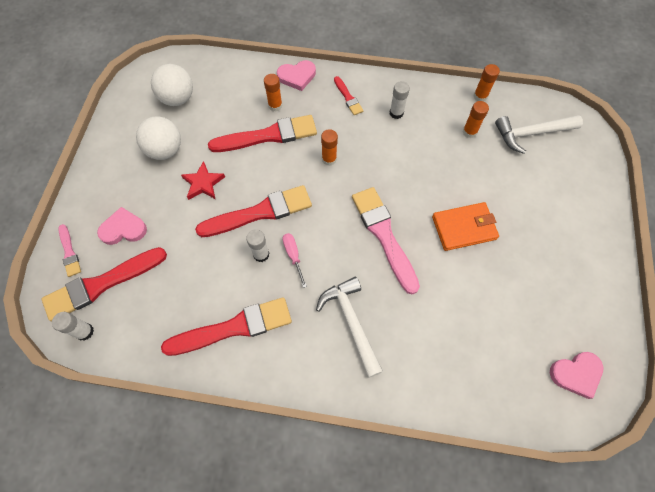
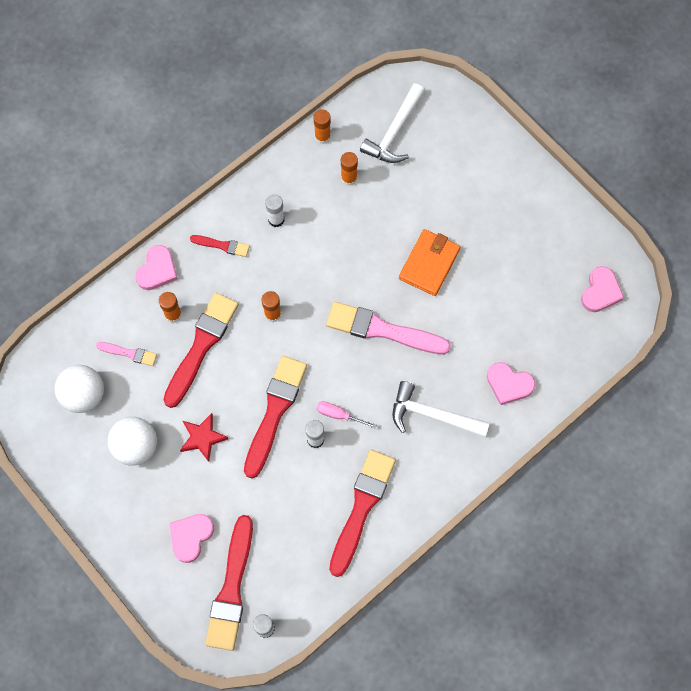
camera: 50 degrees left, 5 degrees up
(69, 252) = (175, 597): pink brush -> pink brush (129, 353)
(429, 361) = (509, 384): none -> pink heart

